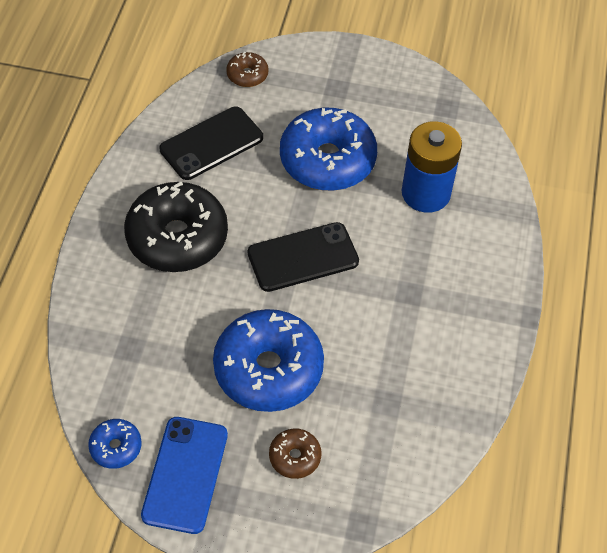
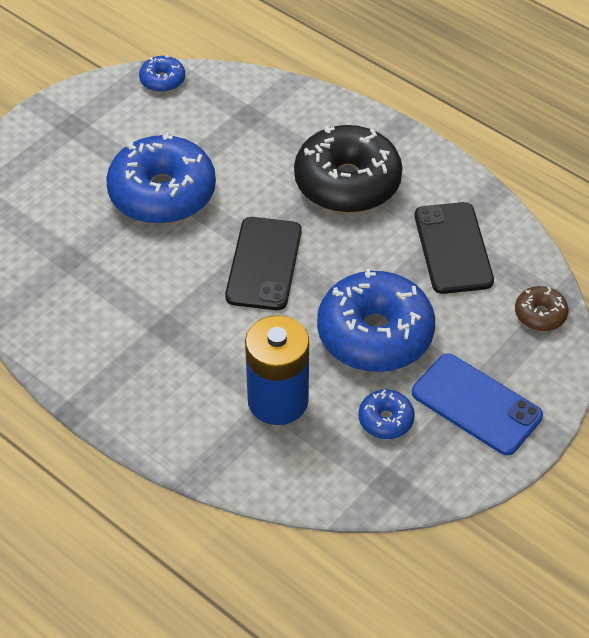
camera: 120 degrees right, 5 degrees down
(185, 474) = (108, 110): blue phone -> blue phone (476, 404)
(295, 457) = (69, 179): brown donut -> none
(398, 127) = (386, 420): none -> blue donut

